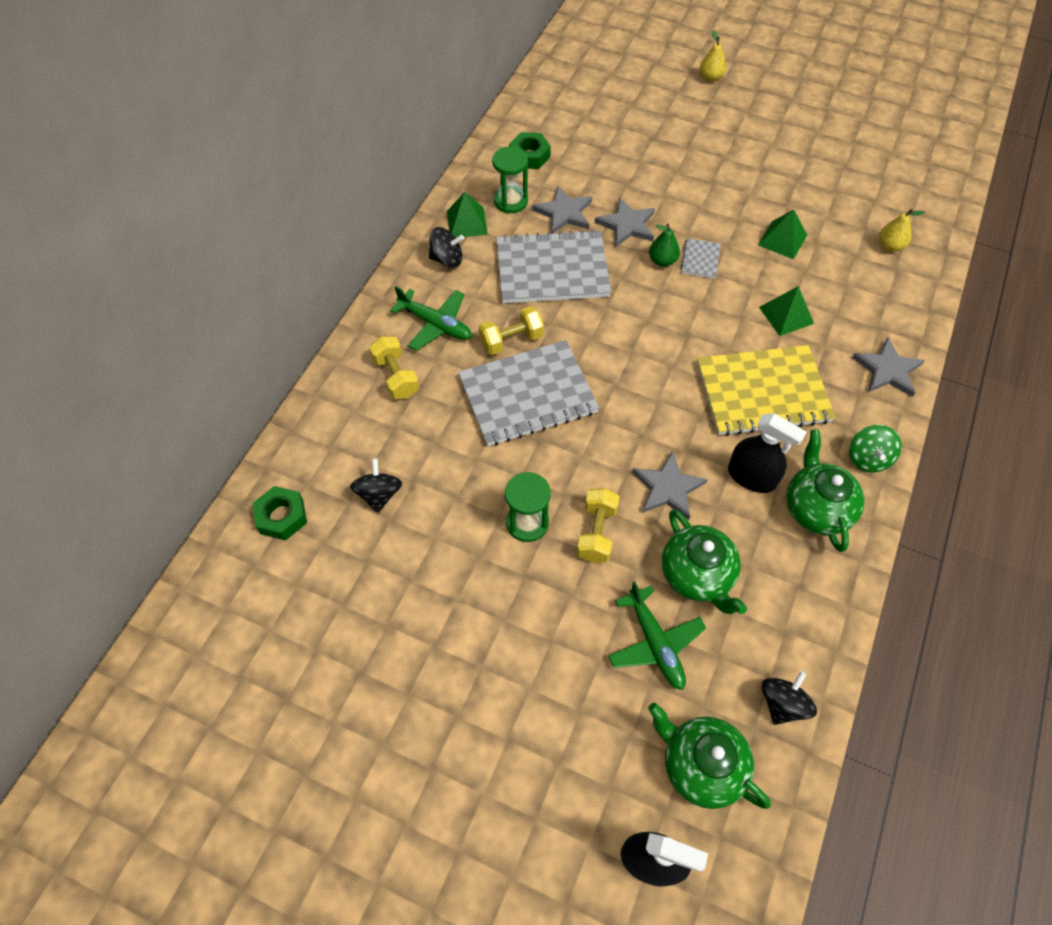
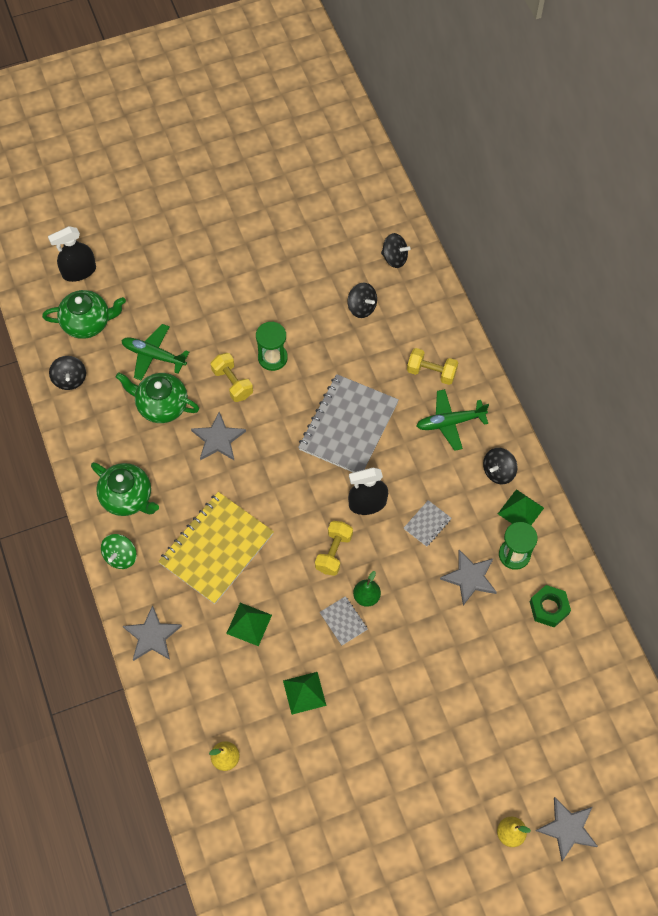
camera: 135 degrees right, 5 degrees up
(282, 517) = (394, 258): green nut -> black spinning top
(511, 340) = (395, 451): yellow dumbbell -> yellow dumbbell (333, 552)
(552, 270) = (427, 524): grey notebook -> grey notebook, size x0.42
(627, 225) = (419, 606): grey star -> grey star (567, 829)
(751, 477) = (178, 486): black spray bottle -> black spray bottle (367, 503)
(868, 458) = (120, 556): green spinning top -> green spinning top turned 120 degrees counterclockwise

